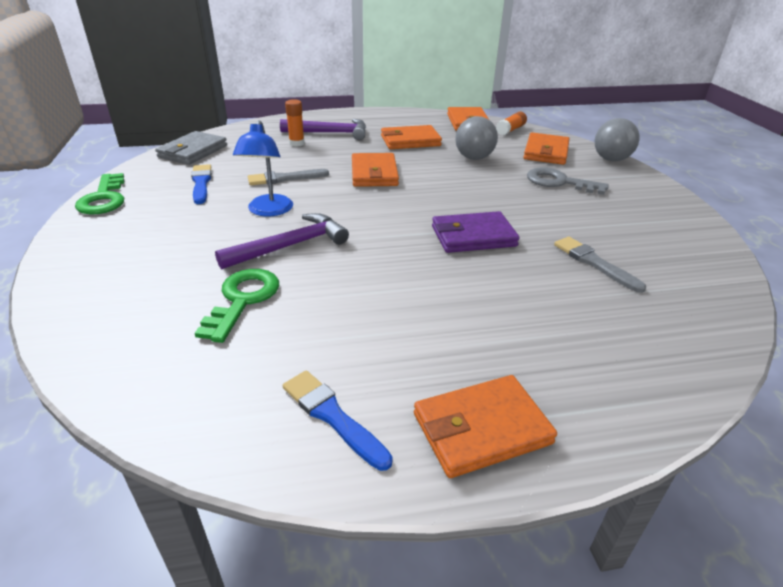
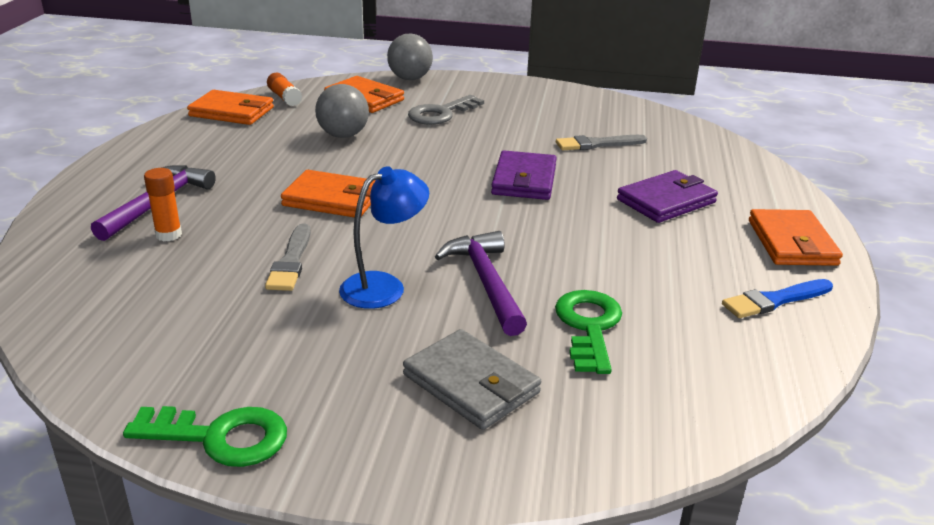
camera: 70 degrees left, 5 degrees down
(193, 151) = (94, 332): grey wallet -> grey wallet (471, 384)
(201, 183) = (243, 333): blue brush -> none
(242, 300) = (589, 326): green key -> green key turned 60 degrees clockwise
(268, 211) = (384, 286): blue lamp -> blue lamp turned 60 degrees counterclockwise
(410, 141) = (252, 157): orange wallet -> none
(505, 320) = (666, 201): none -> purple wallet

